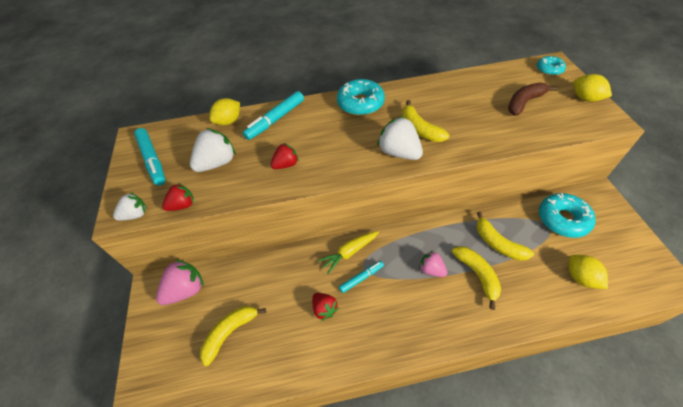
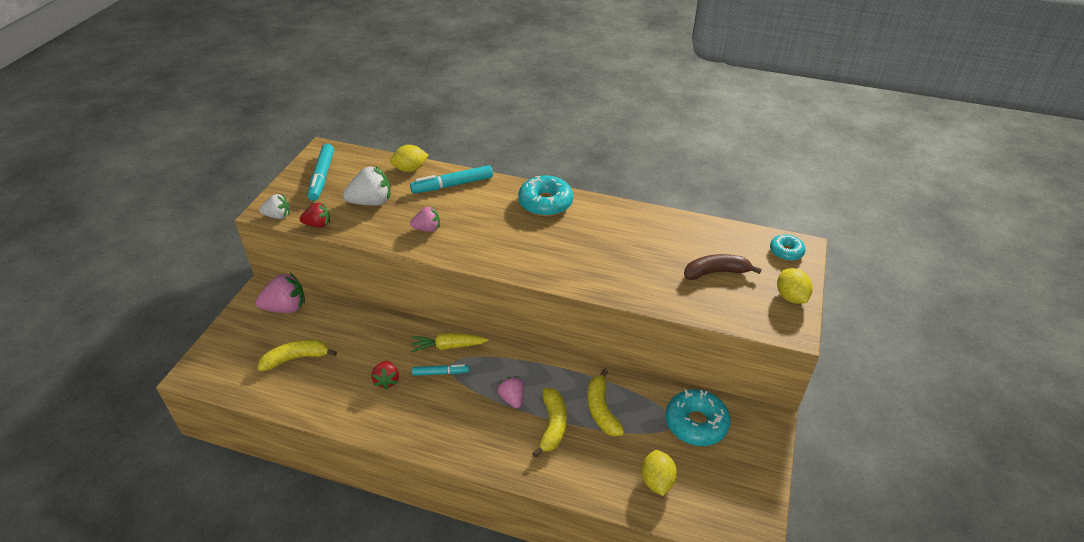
camera: 25 degrees right, 10 degrees down
(286, 164) = (427, 229): red strawberry -> pink strawberry
(399, 152) = (537, 263): white strawberry -> none
(419, 129) = (579, 251): yellow banana -> none

